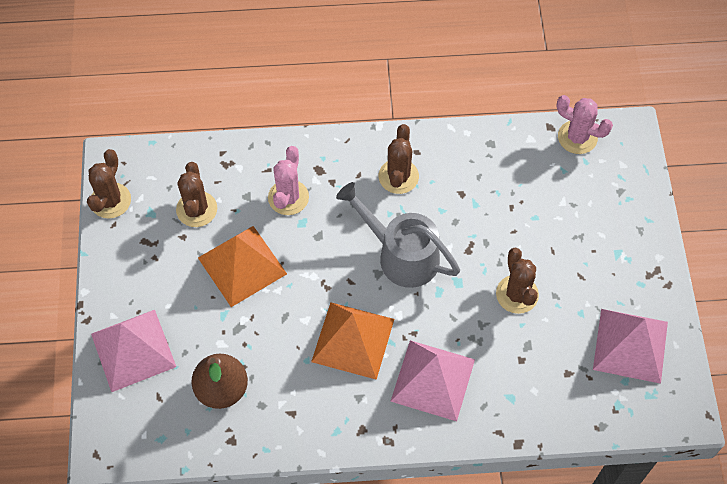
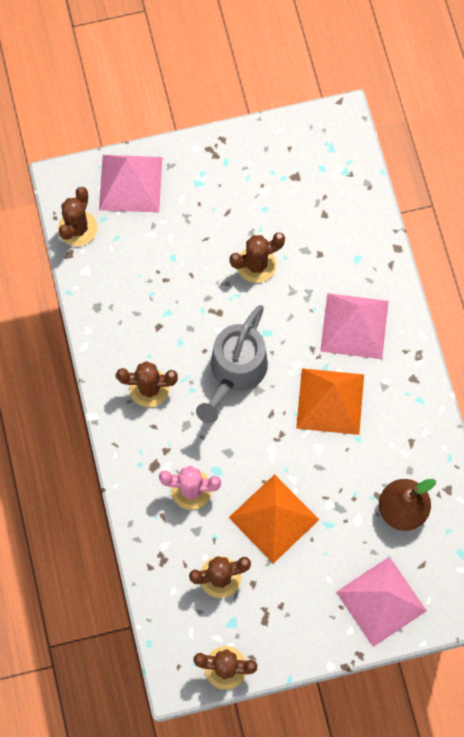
camera: 100 degrees left, 10 degrees up
(577, 137) = (77, 228): pink cactus -> brown cactus
(630, 345) = (287, 166): pink pyramid -> pink pyramid (130, 183)

